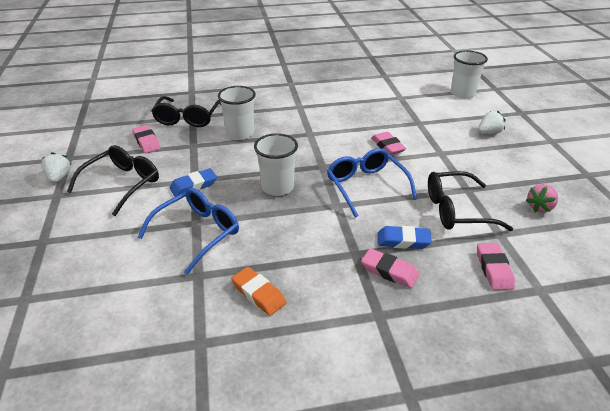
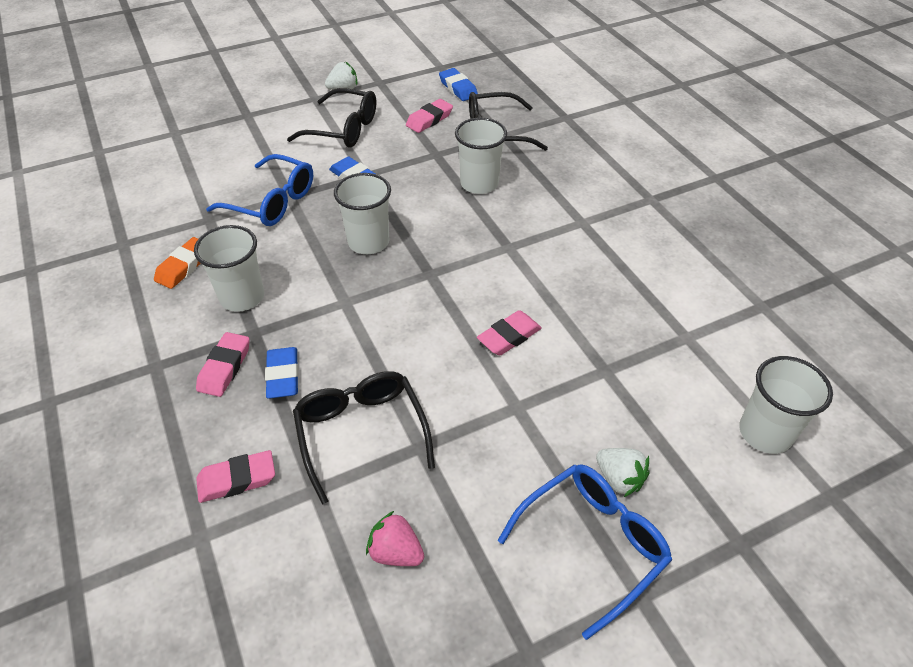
camera: 75 degrees right, 10 degrees up
(116, 124) = (458, 88): none -> blue eraser
(313, 258) = (242, 297): none -> white cup
(366, 186) = (393, 325): blue glasses -> blue glasses (591, 545)

